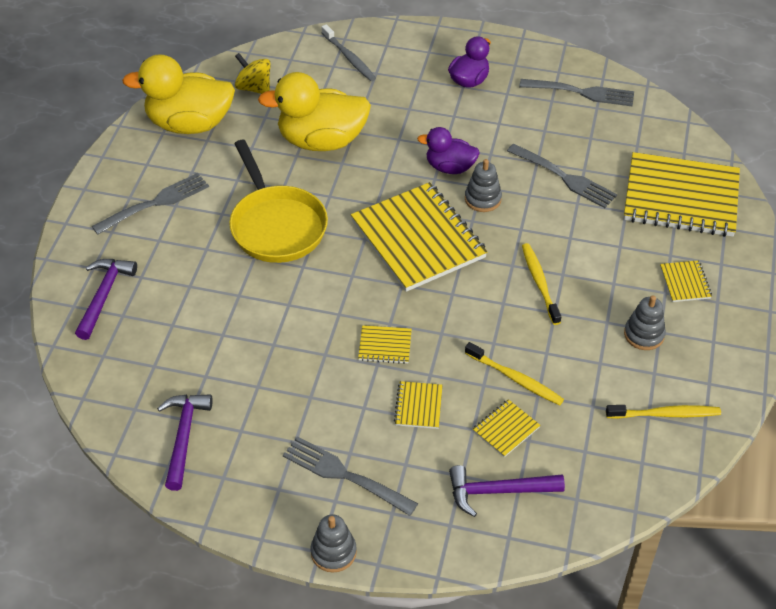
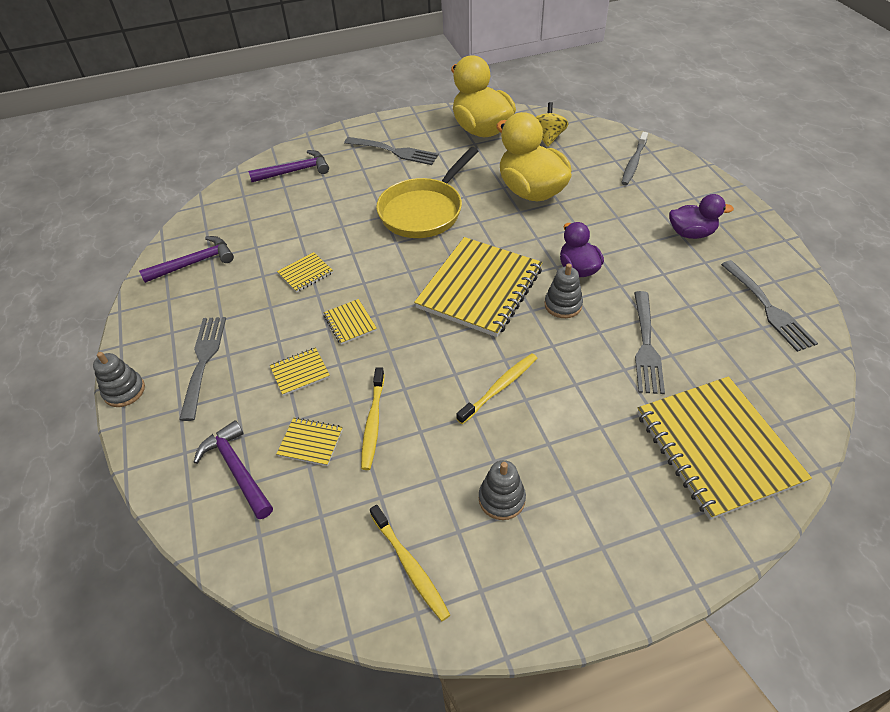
camera: 60 degrees right, 0 degrees up
(685, 282) = (602, 504): yellow notebook -> yellow notebook (305, 273)

